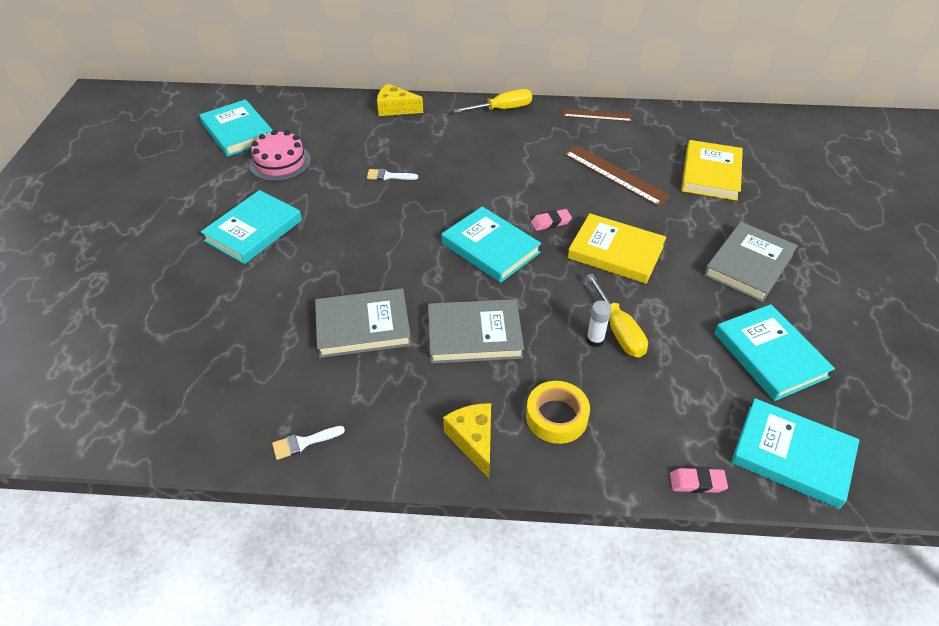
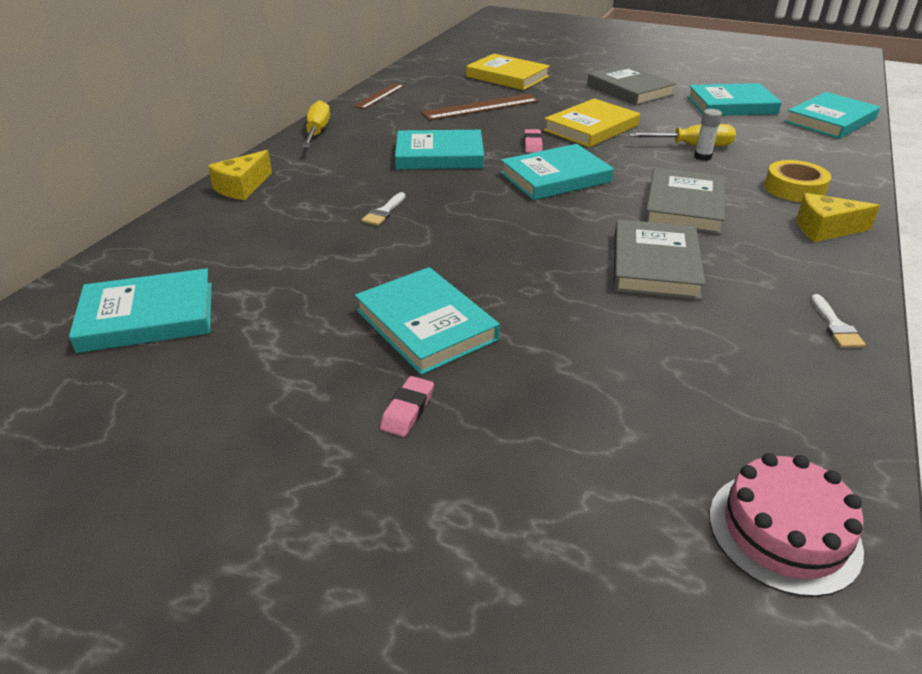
camera: 70 degrees left, 10 degrees down
(280, 162) = (277, 285): pink cake -> pink cake (784, 531)
(496, 177) = (439, 155): none -> turquoise book
(697, 483) = (860, 153): pink eraser -> pink eraser (407, 410)

